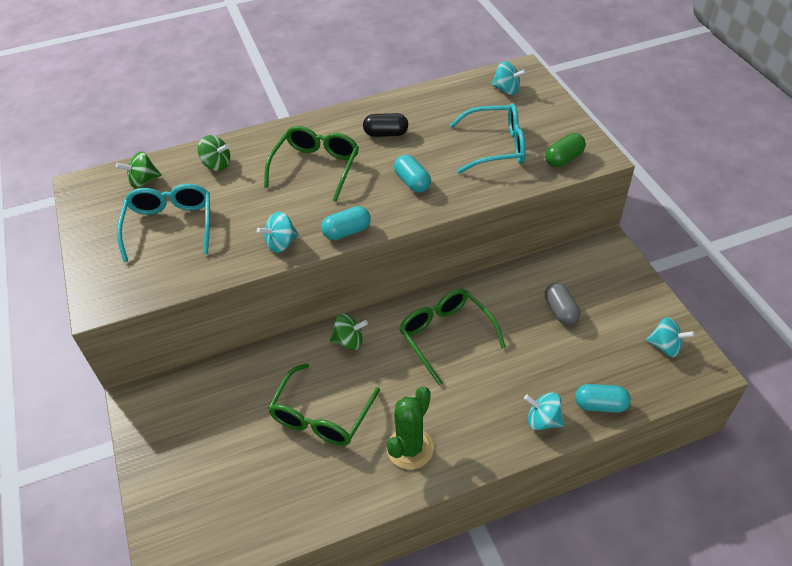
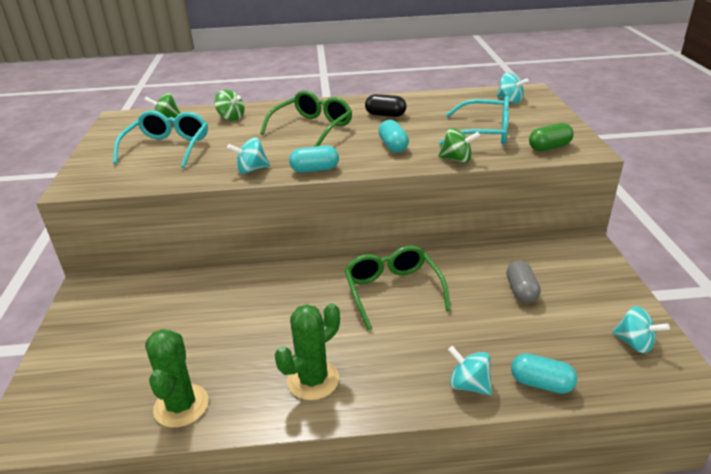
camera: 15 degrees right, 15 degrees down
(304, 503) = (181, 406): none -> green cactus
(321, 416) = (239, 334): green glasses -> none
(349, 341) = (296, 279): green spinning top -> green spinning top (457, 159)

